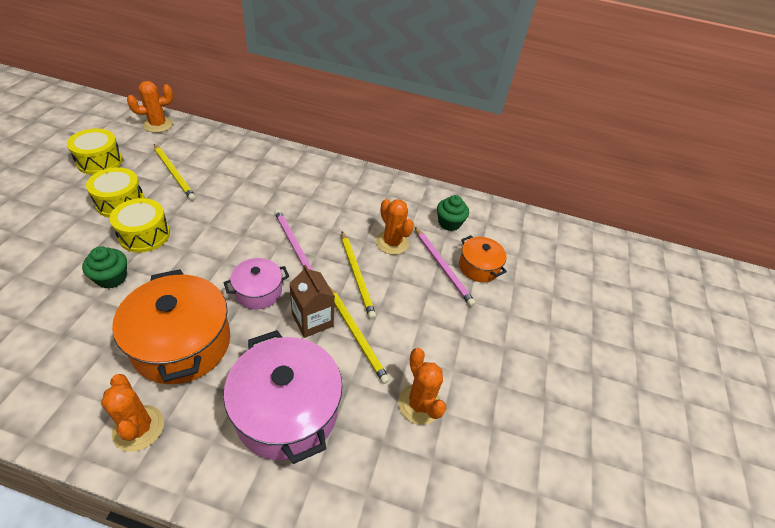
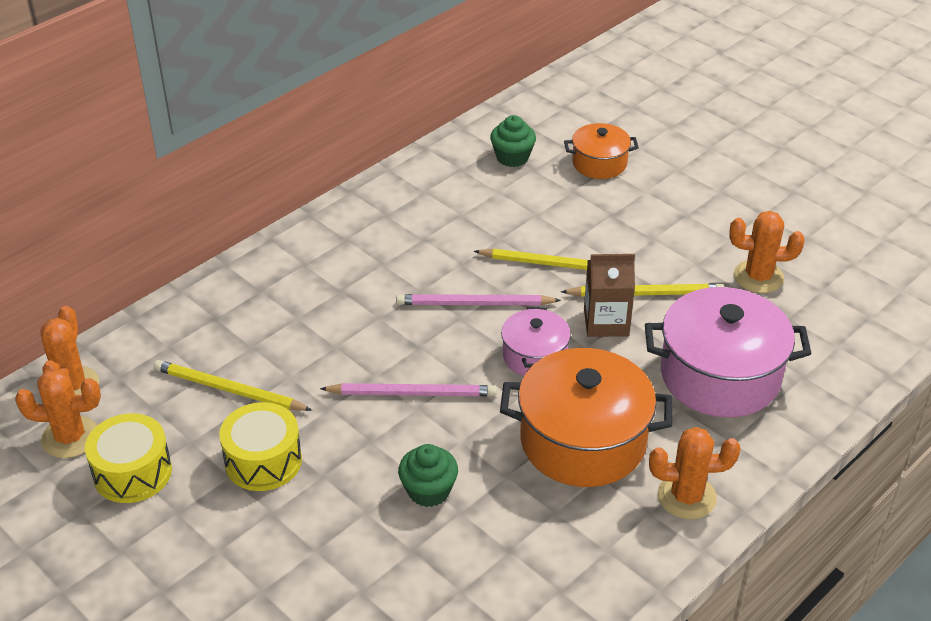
camera: 55 degrees left, 5 degrees down
(144, 235) = (358, 445): yellow drum -> none
(174, 173) = (229, 390): yellow pencil -> yellow pencil turned 150 degrees counterclockwise
(392, 242) = (517, 217): orange cactus -> orange cactus (70, 437)
(442, 267) = (583, 191): pink pencil -> pink pencil (412, 393)

